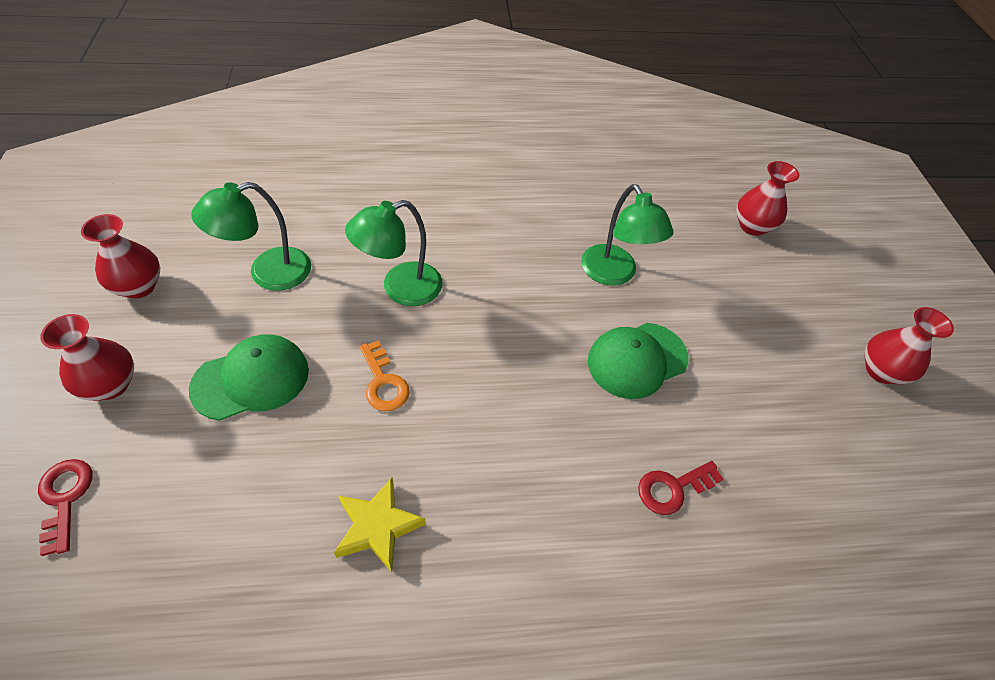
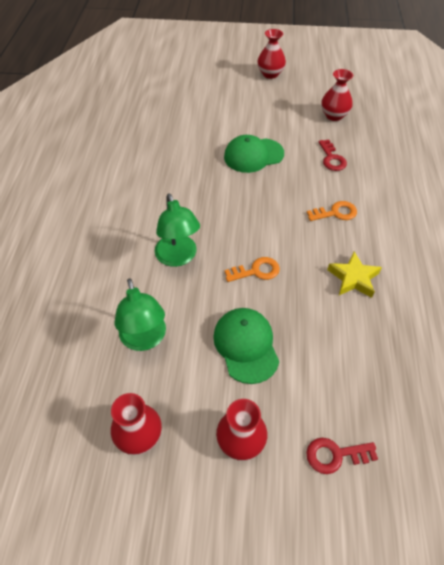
camera: 75 degrees left, 0 degrees up
(528, 496) = (335, 213): none -> orange key
(614, 274) = (188, 152): green lamp -> none
(637, 360) = (253, 155): green cap -> green cap turned 90 degrees clockwise
(752, 226) = (163, 88): red vase -> red vase (334, 115)

